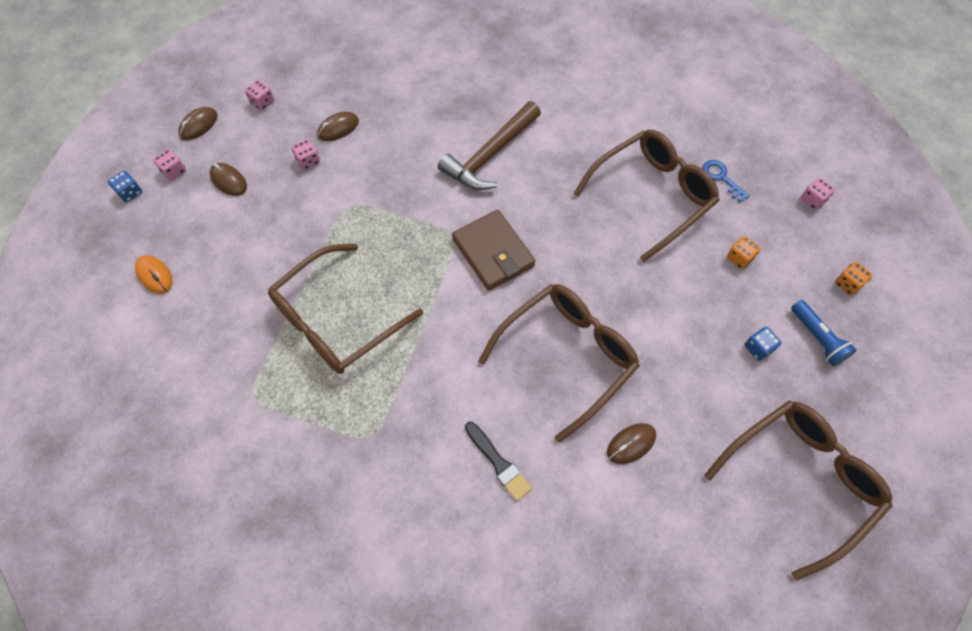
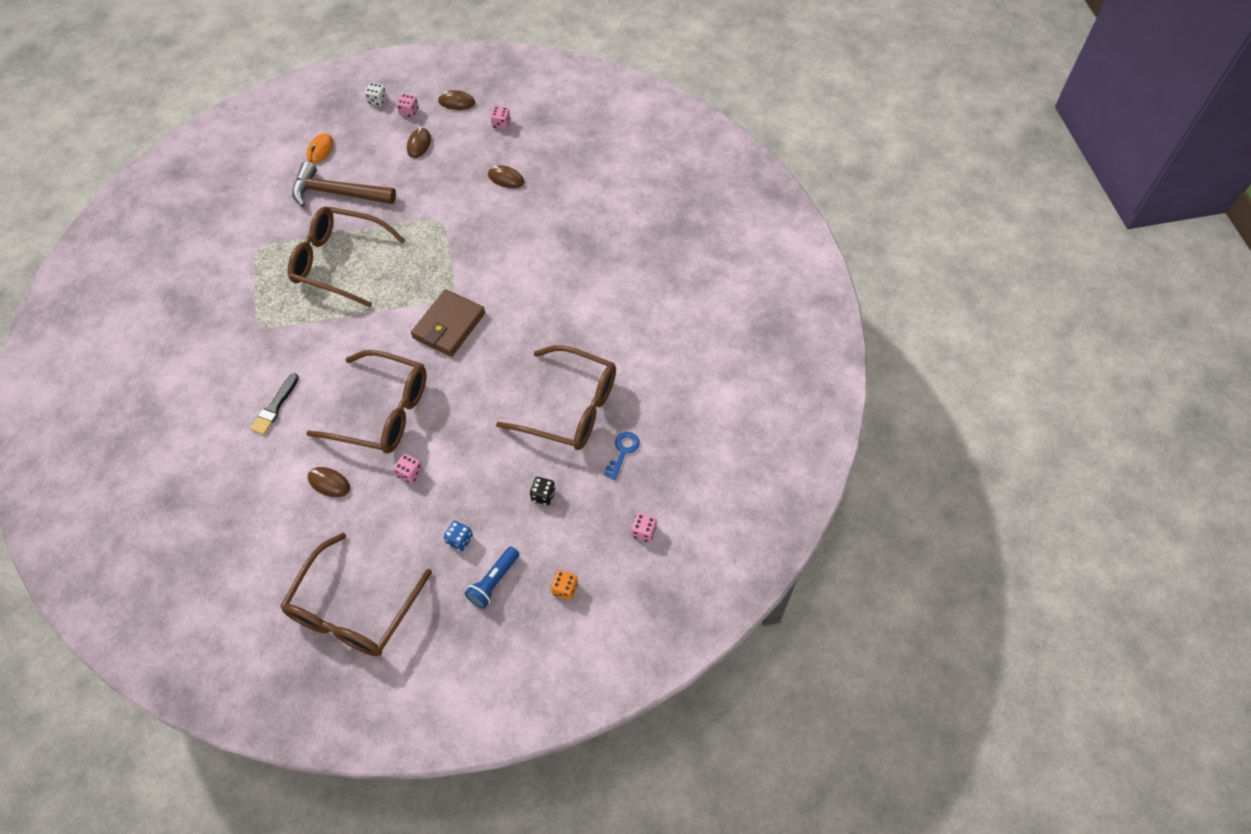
camera: 60 degrees right, 5 degrees down
(130, 193) = (377, 101): blue dice -> white dice
(308, 161) = (464, 177): pink dice -> pink dice (410, 473)
(490, 155) = (541, 282): brown hammer -> brown hammer (337, 193)
(739, 258) = (543, 495): orange dice -> black dice
(800, 479) = (353, 610): brown glasses -> brown glasses turned 90 degrees clockwise

